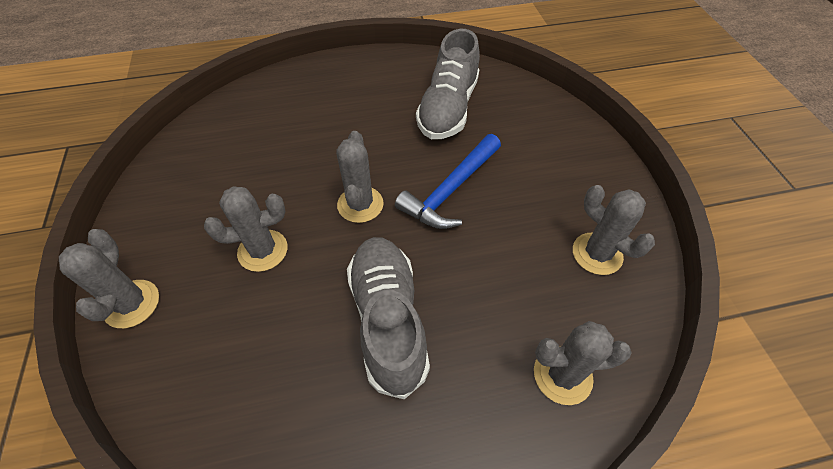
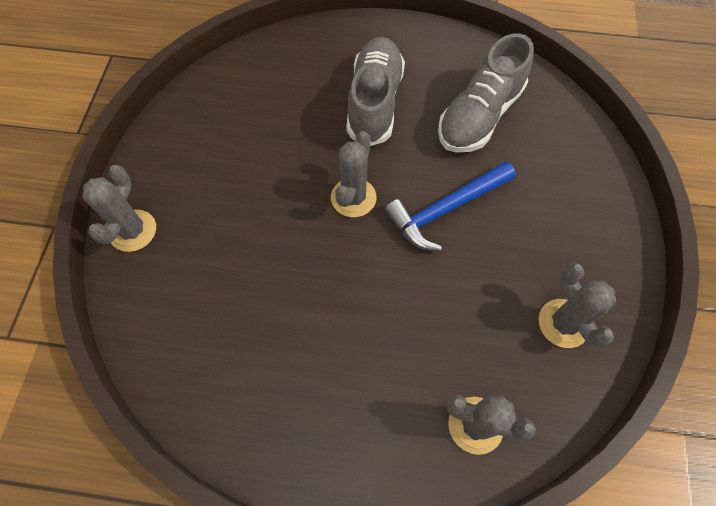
camera: 20 degrees right, 10 degrees up
(263, 250) = (252, 216): grey cactus -> none
(388, 320) = (339, 319): grey shoe -> grey shoe (374, 102)

